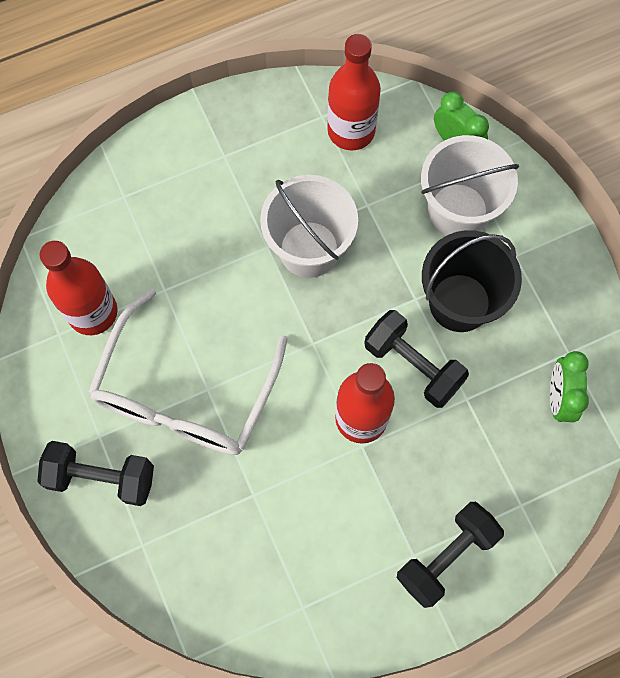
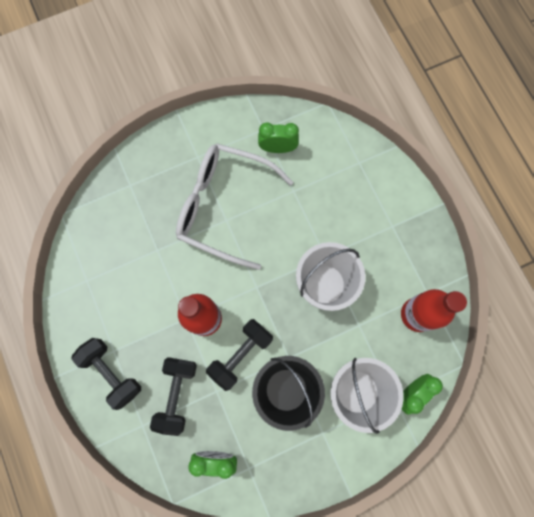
camera: 90 degrees right, 5 degrees up
(93, 312) = (277, 148): red bottle -> green clock
(101, 477) = (172, 159): black dumbbell -> black dumbbell (176, 394)

